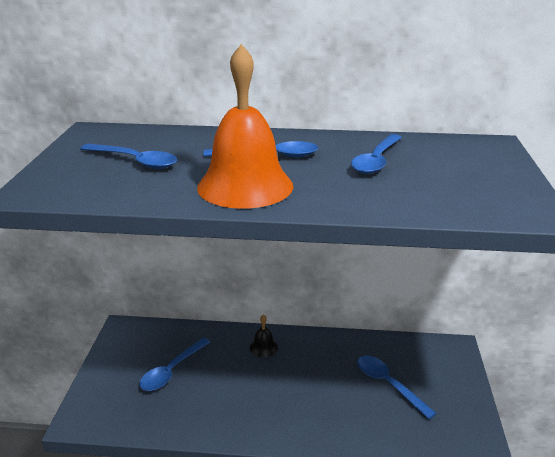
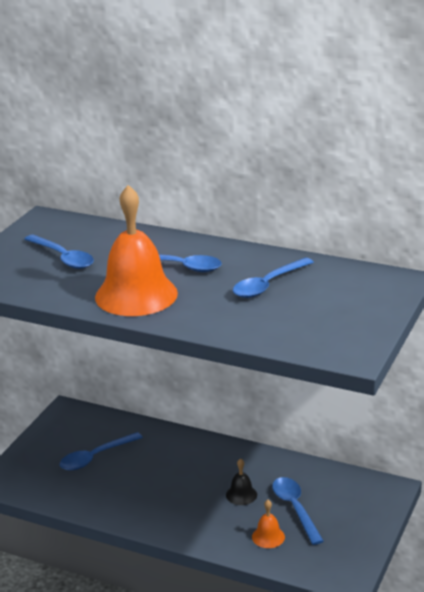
camera: 20 degrees right, 0 degrees up
(263, 347) = (192, 452): black bell -> black bell (241, 495)
(382, 420) = (268, 537): none -> orange bell

